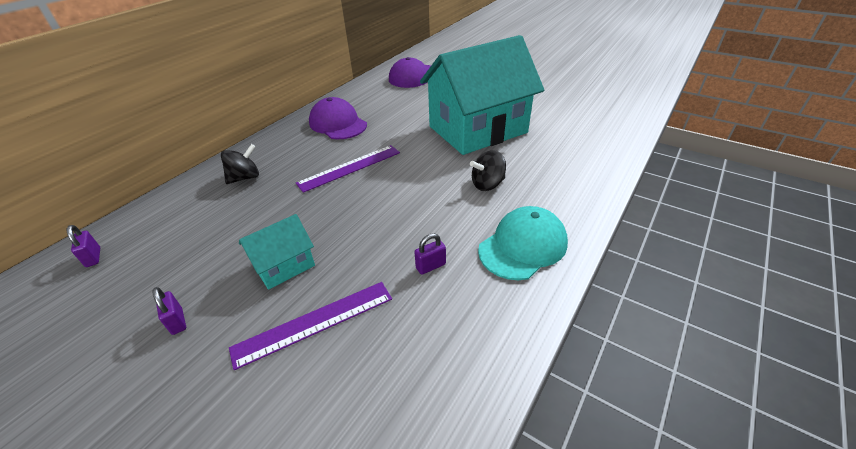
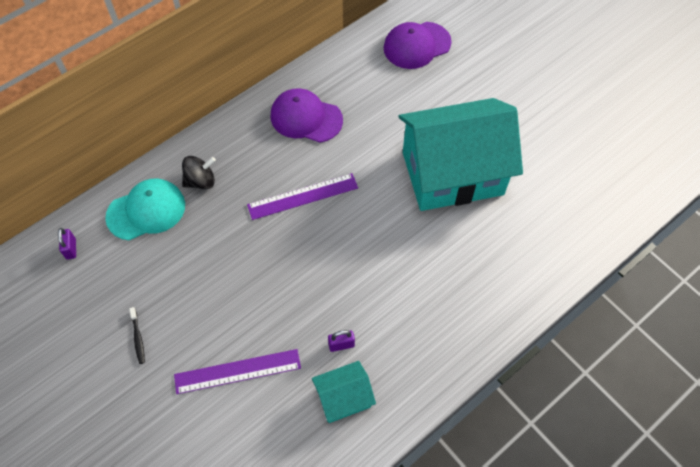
camera: 15 degrees right, 20 degrees up
(177, 321) = (138, 338): purple padlock -> black toothbrush
(284, 265) = (223, 306): turquoise house -> turquoise house (343, 398)
(338, 124) = (306, 118): purple cap -> purple cap turned 45 degrees counterclockwise
(487, 184) = (428, 262): black spinning top -> none
(523, 246) = (427, 348): turquoise cap -> turquoise cap (146, 211)

